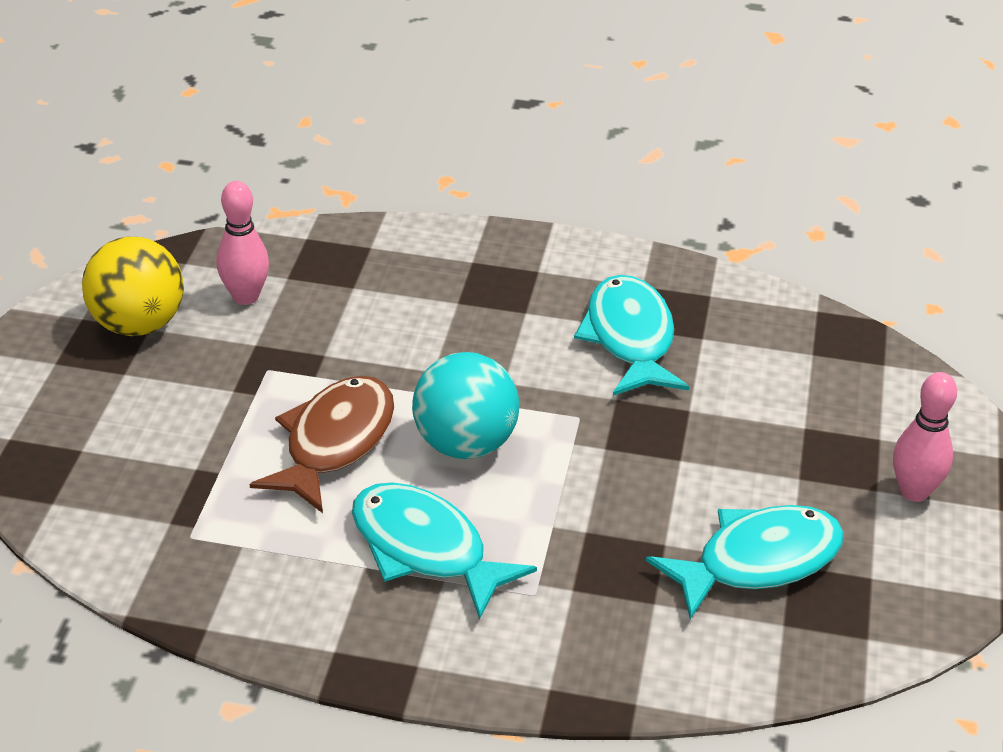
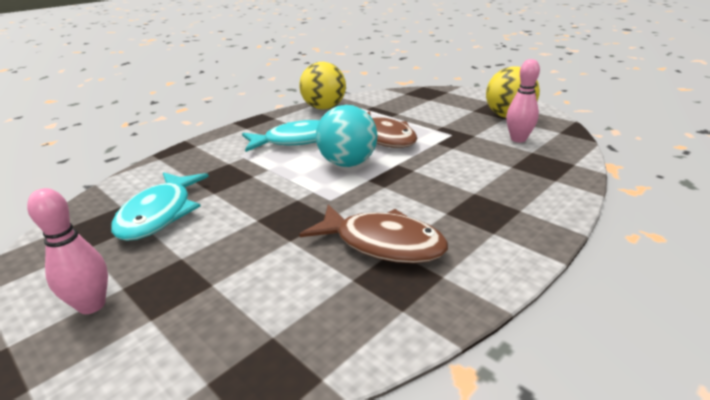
camera: 125 degrees right, 10 degrees down
(226, 596) = (324, 108): none -> yellow ball
(630, 338) = (382, 243): turquoise fish -> brown fish

